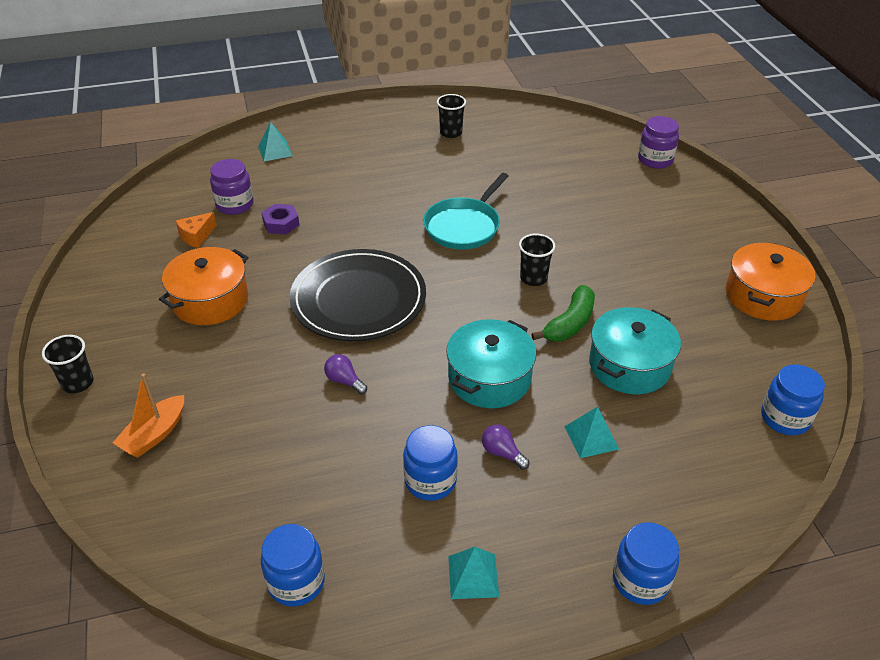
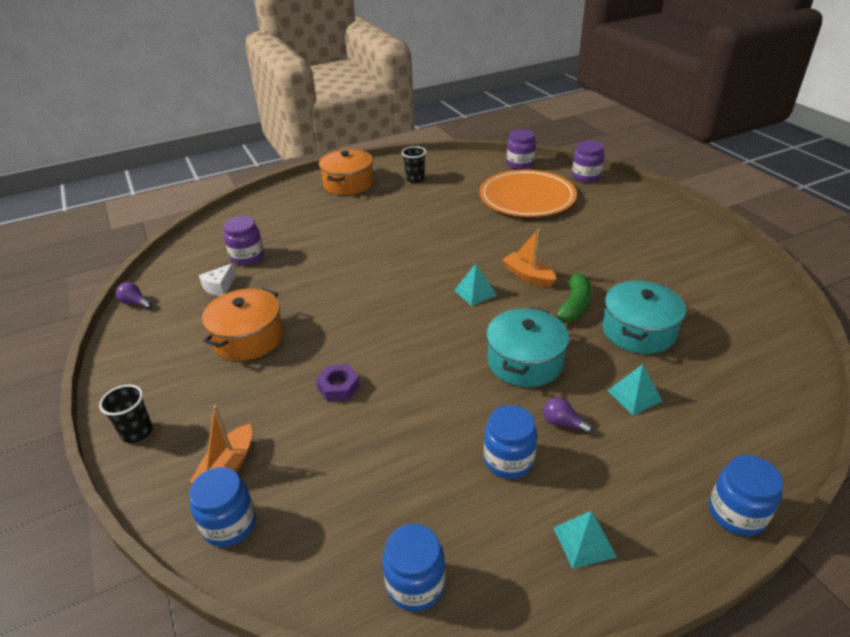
camera: 10 degrees left, 5 degrees down
(196, 236) = (220, 287): orange cheese -> white cheese
(275, 151) = (270, 211): turquoise pyramid -> turquoise pyramid (475, 292)
(281, 223) = (294, 266): purple nut -> purple nut (339, 387)
(344, 381) = (396, 386): purple light bulb -> purple light bulb (135, 303)
(358, 299) = (384, 315): black plate -> none
(464, 226) = (453, 245): turquoise pan -> none
(533, 278) = (528, 276): black cup -> orange boat
(572, 177) = (527, 197): none -> orange plate
(582, 131) = (520, 164): none -> purple jar
(763, 296) = (718, 261): orange pot -> orange pot (348, 183)
(785, 418) = (785, 351): blue jar -> blue jar (229, 524)

